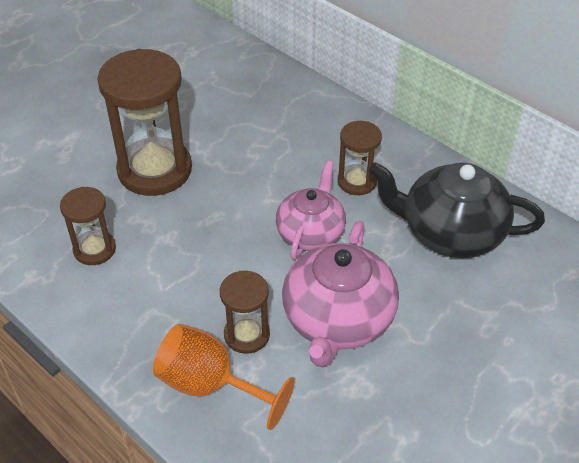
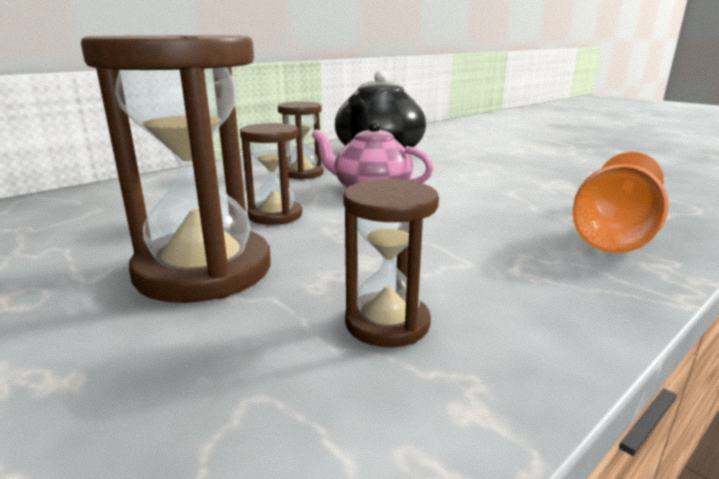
camera: 85 degrees left, 25 degrees down
(247, 334) = (526, 218): brown hourglass -> brown hourglass (275, 215)
(338, 320) = (488, 186): pink teapot -> none

